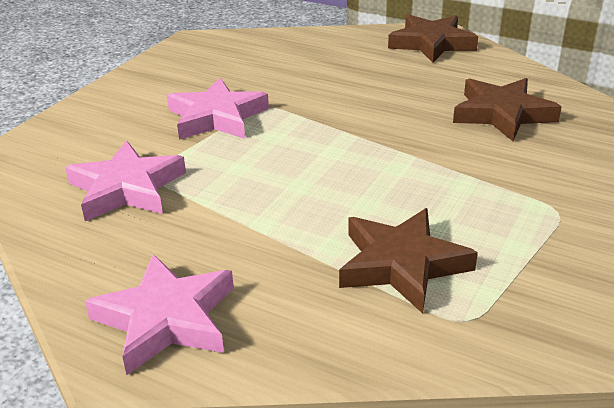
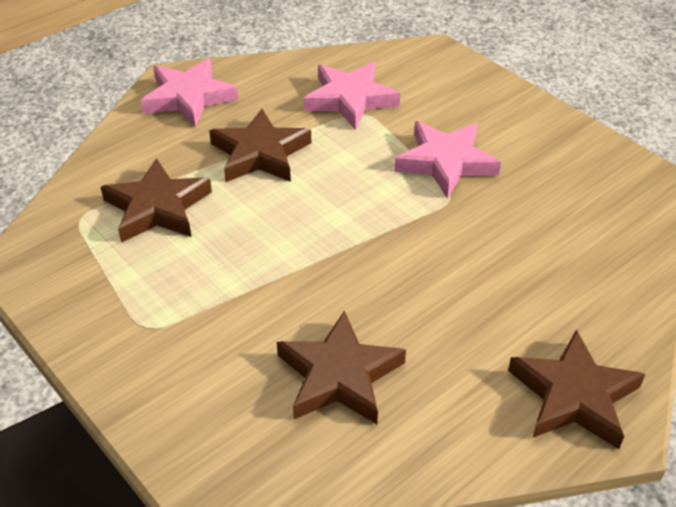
camera: 110 degrees right, 10 degrees up
(260, 222) = (260, 153): none -> brown star

